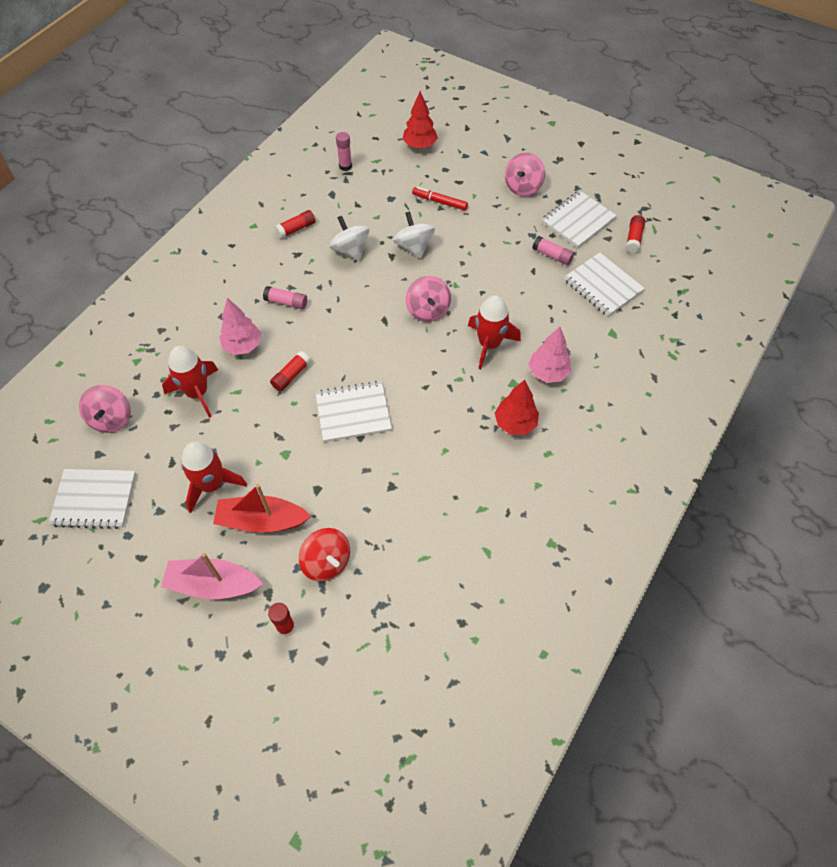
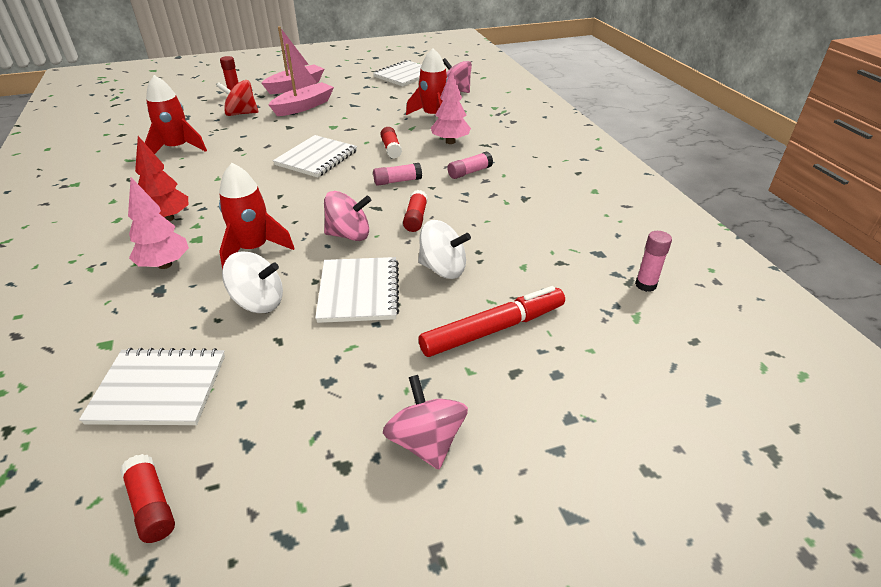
camera: 130 degrees right, 20 degrees down
(211, 485) = (355, 101): red rocket -> red rocket (177, 148)
(262, 521) = (304, 106): red boat -> pink boat
(296, 229) = (562, 210): red glue stick -> red glue stick (416, 218)
(350, 250) = (491, 227): white spinning top -> white spinning top (258, 302)
(420, 145) = (639, 378): red tree -> none
(428, 310) = (349, 235): pink spinning top -> pink spinning top turned 150 degrees clockwise
(439, 202) = (493, 329): red marker -> red marker, size x1.62
(552, 255) = (271, 375): pink glue stick -> pink glue stick (397, 181)
(578, 220) = (280, 458): white notebook -> white notebook (359, 291)

